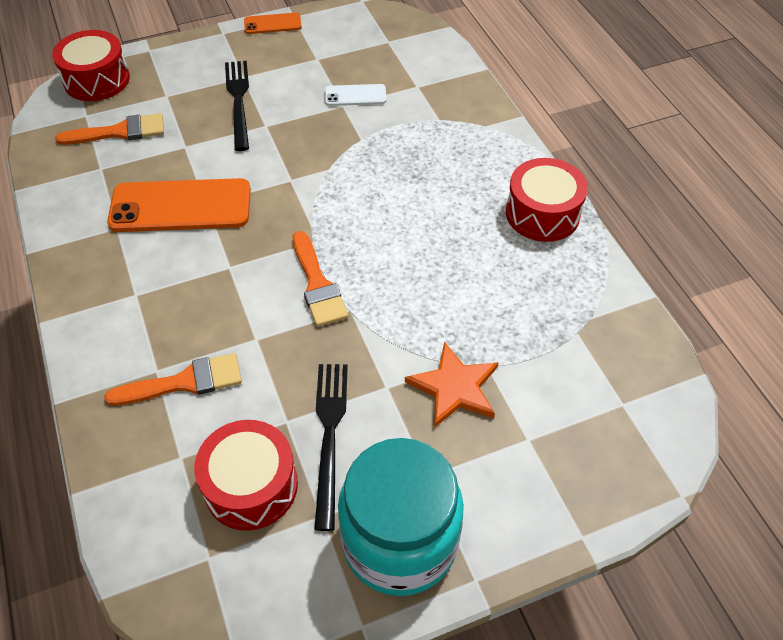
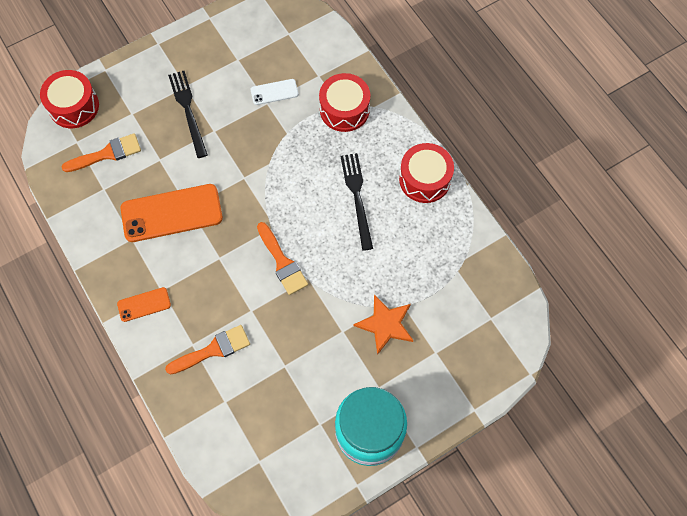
camera: 10 degrees left, 15 degrees up
(251, 485) = (273, 412): red drum -> red drum (344, 109)
(272, 24) = (195, 28): orange phone -> orange phone (144, 304)
(329, 435) = (313, 371): black fork -> black fork (357, 197)

